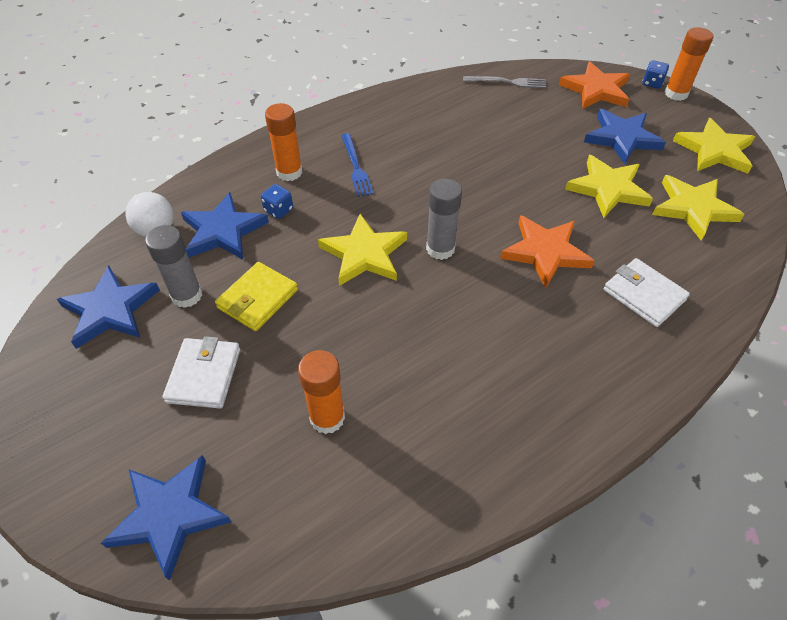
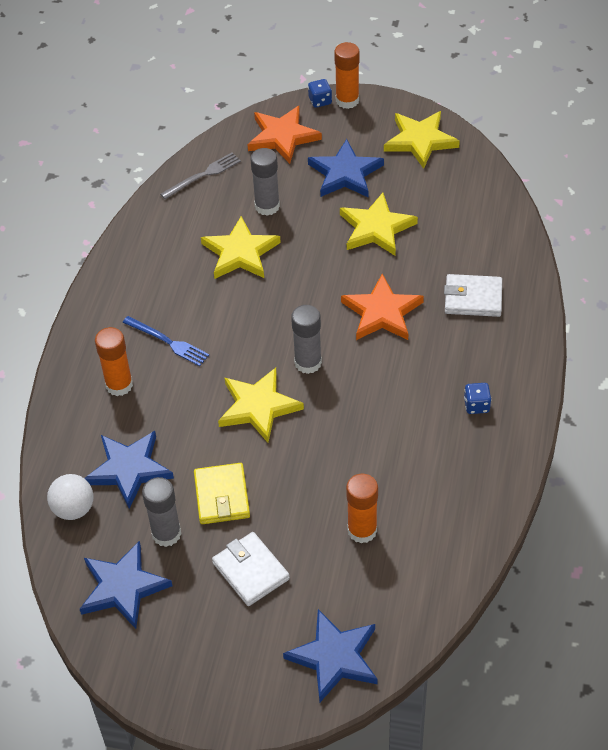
camera: 40 degrees left, 0 degrees up
(278, 210) = (151, 421): blue dice -> blue dice (476, 405)
(533, 125) = (267, 206): none -> grey glue stick
(693, 208) = (447, 205): yellow star -> yellow star (240, 252)

